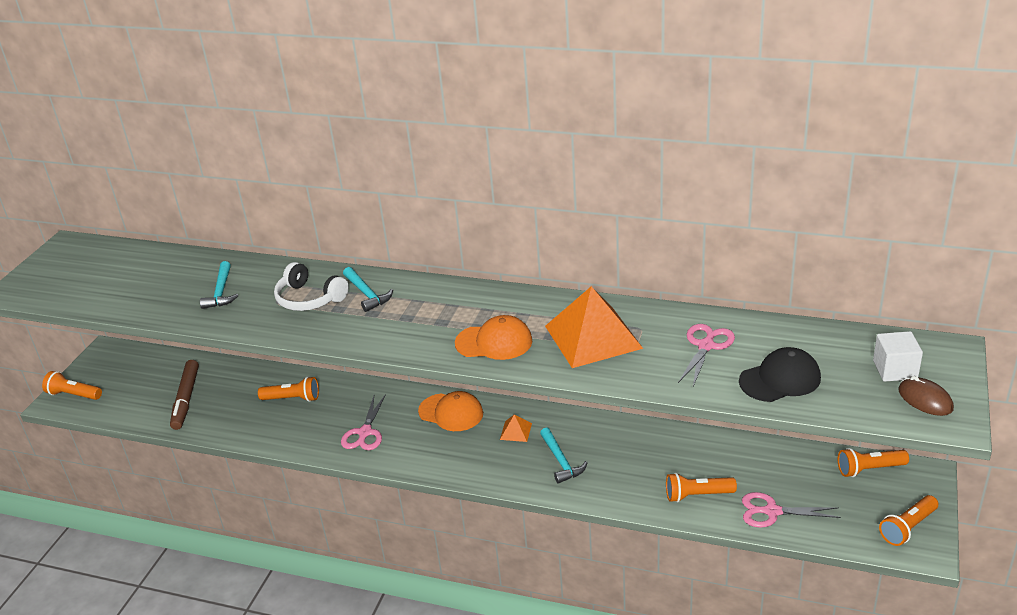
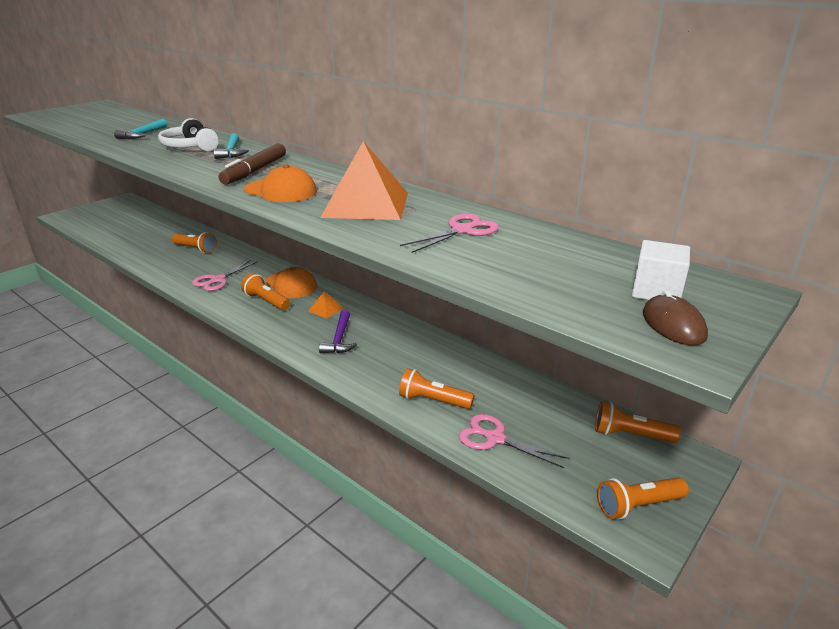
camera: 20 degrees right, 5 degrees down
(74, 395) = (76, 215): orange flashlight -> orange flashlight (266, 301)
(186, 399) = (133, 233): brown marker -> brown marker (255, 171)
(561, 461) = (339, 339): turquoise hammer -> purple hammer
(780, 379) = (511, 268): black cap -> none

